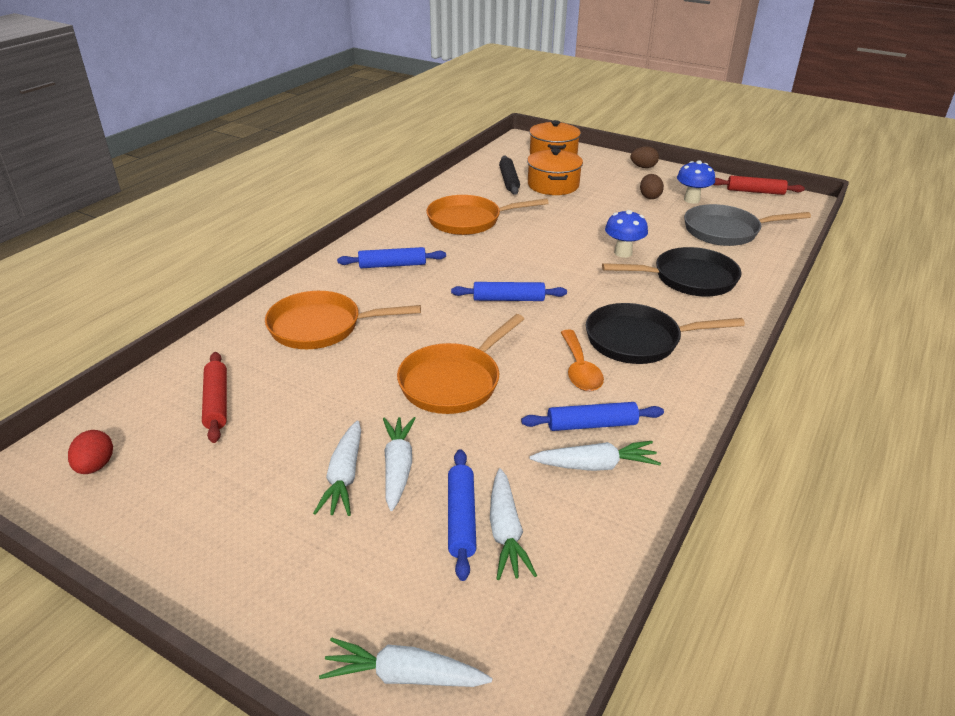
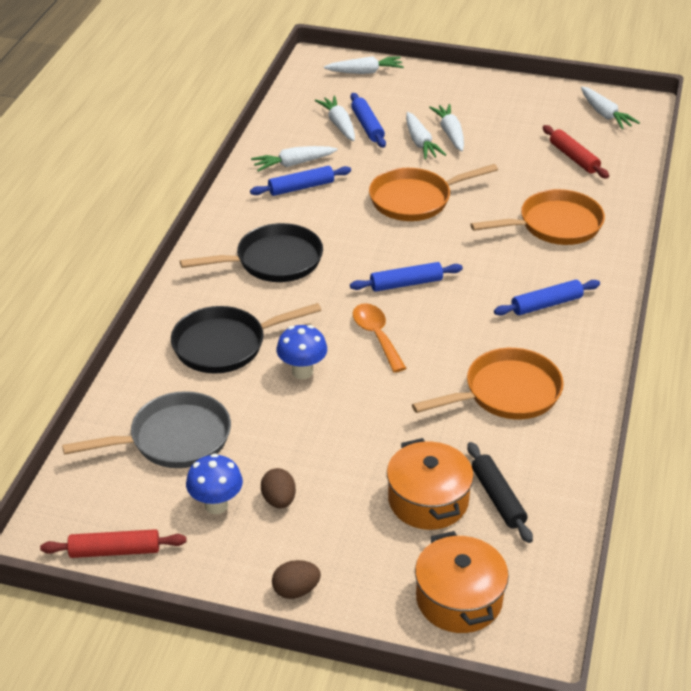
camera: 165 degrees right, 5 degrees up
(95, 466) = (605, 114): red egg -> white carrot
(453, 382) = (415, 200): orange pan -> orange pan turned 135 degrees counterclockwise
(579, 369) = (319, 226): orange spoon -> orange spoon (376, 336)

